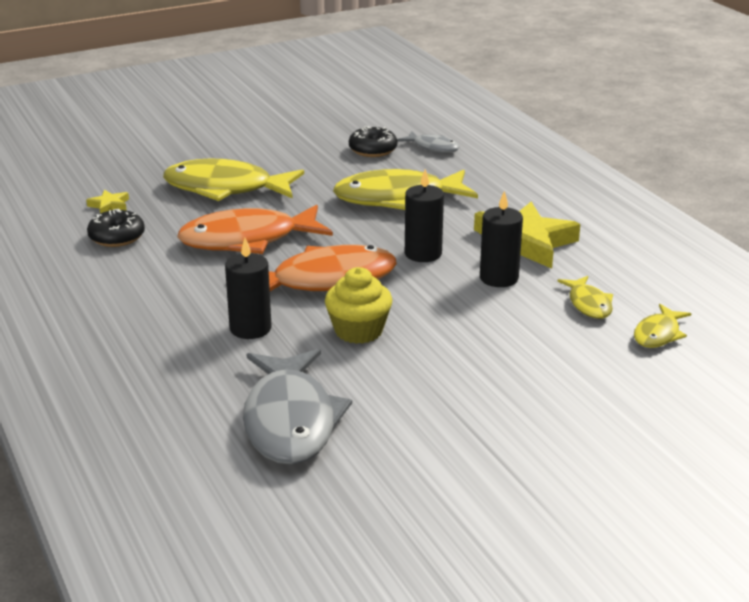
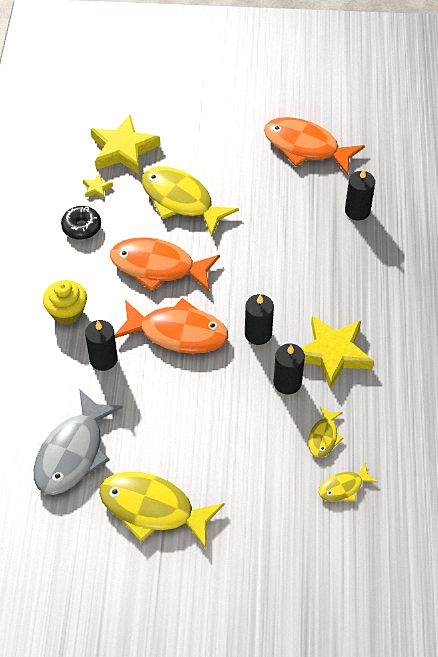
camera: 30 degrees right, 25 degrees up
(117, 172) = (123, 149): none -> yellow star
(330, 123) = (306, 147): none -> orange fish
(358, 331) = (163, 392): yellow cupcake -> yellow cupcake (67, 312)
(373, 150) = (311, 196): black donut -> none
(397, 198) = (286, 263): yellow fish -> yellow fish (153, 509)
(433, 147) = (357, 211): grey fish -> black candle

